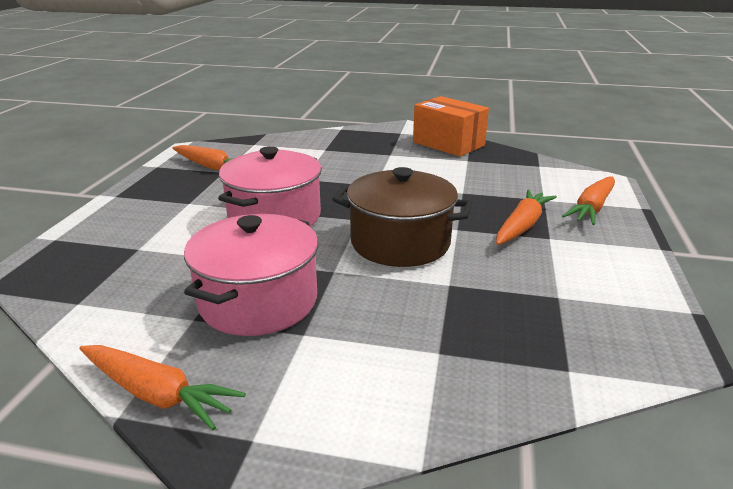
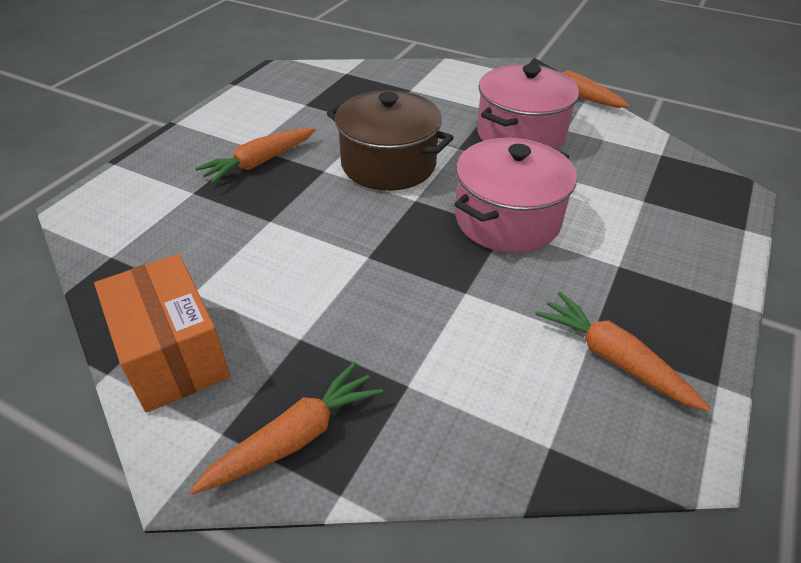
camera: 165 degrees left, 15 degrees up
(591, 208) = (163, 171): orange carrot -> orange carrot (295, 438)

